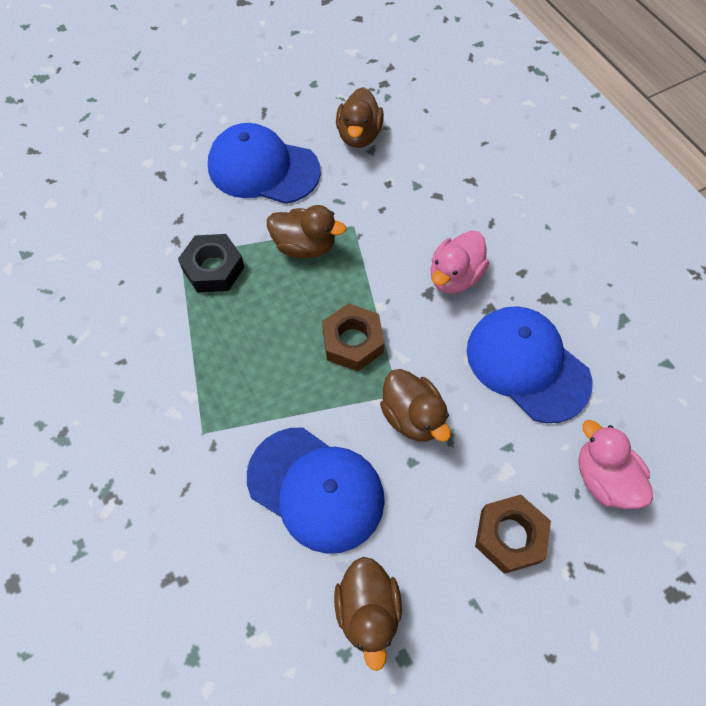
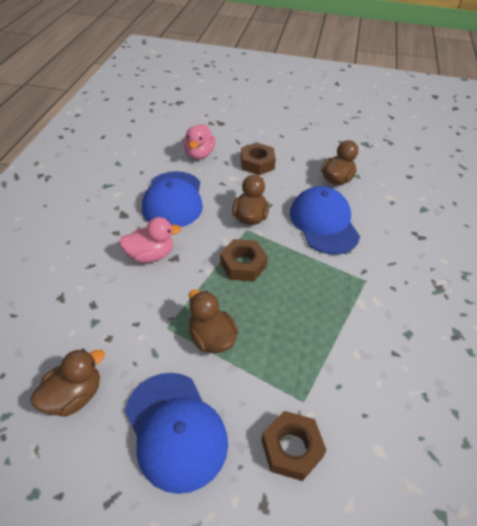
camera: 140 degrees left, 15 degrees down
(166, 217) = (291, 448): none -> brown nut
(213, 268) = (287, 371): black nut -> none

